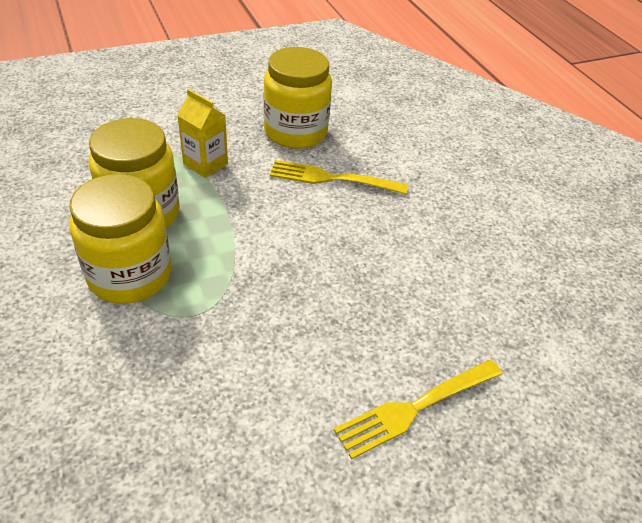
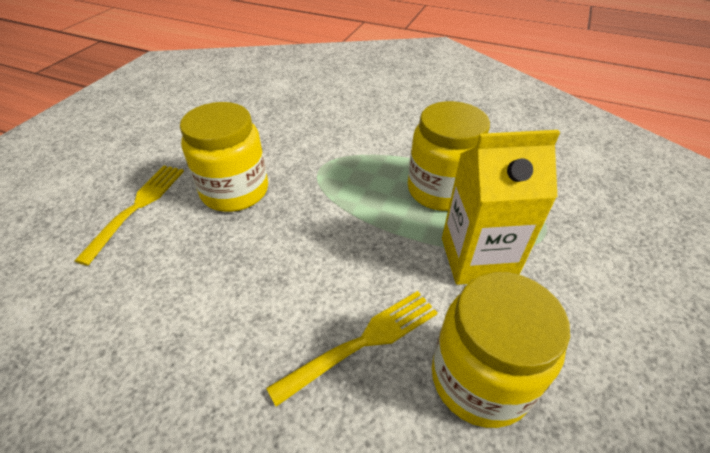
camera: 140 degrees right, 0 degrees up
(130, 275) = (383, 159): yellow jar -> yellow jar (235, 191)
(205, 164) = (477, 258): yellow carton -> yellow carton, size x1.64

